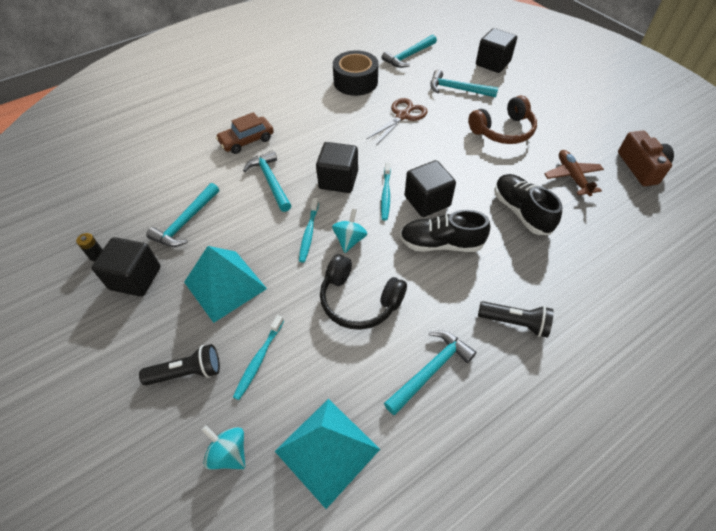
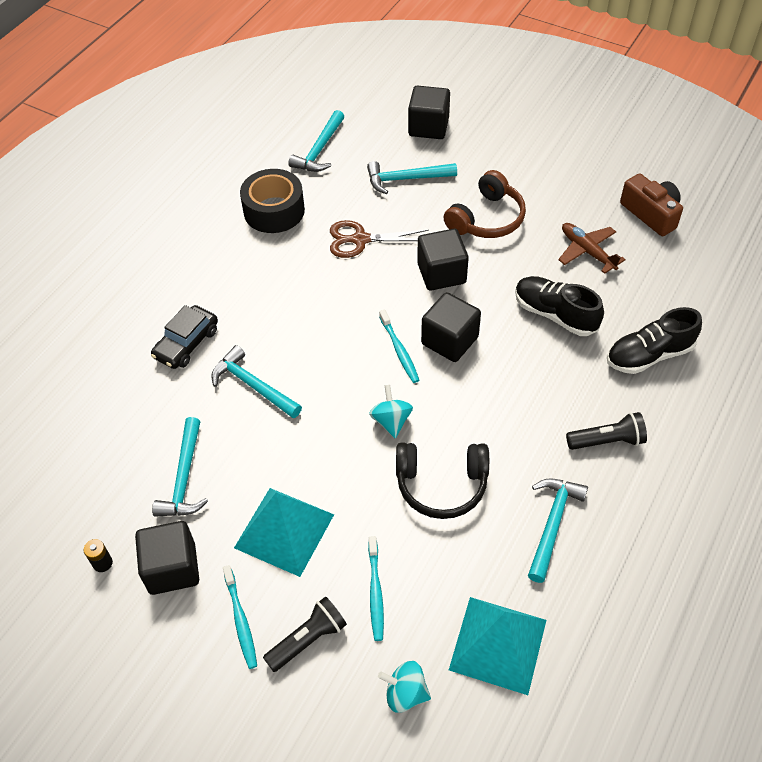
camera: 25 degrees left, 0 degrees up
(247, 140) = (186, 343): brown car -> black car
(309, 233) = (340, 432): turquoise toothbrush -> turquoise toothbrush (241, 620)
(338, 180) = (334, 353): black cube -> black cube (441, 273)
(402, 116) = (360, 240): brown scissors -> brown scissors turned 105 degrees counterclockwise
(441, 244) = (491, 385): black shoe -> black shoe (649, 355)

